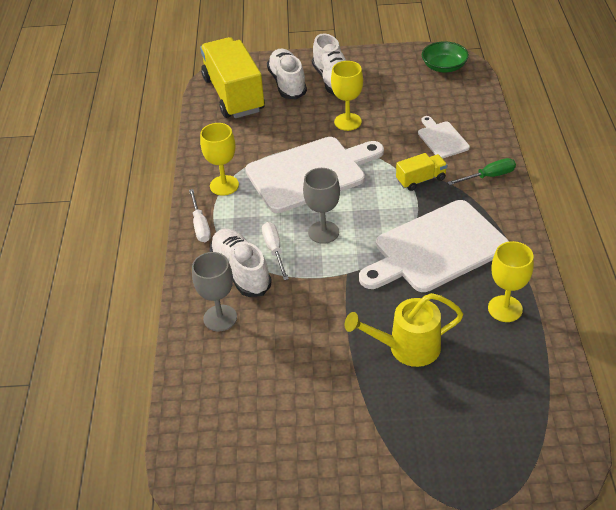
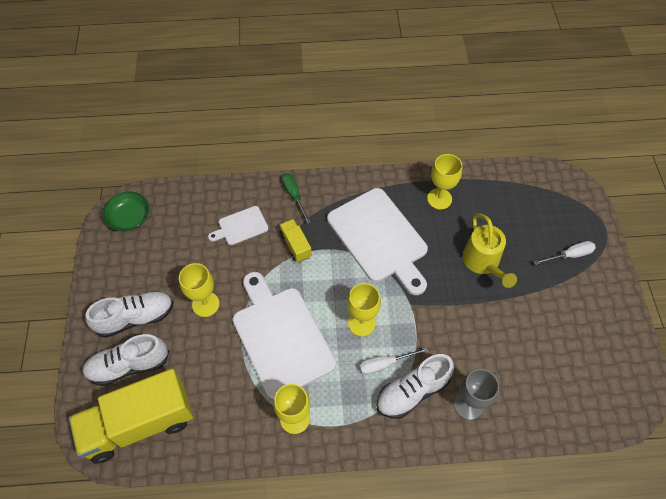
camera: 95 degrees left, 15 degrees up
(200, 226) = (353, 436): white screwdriver -> white screwdriver (569, 255)
(323, 232) = (361, 323): grey goblet -> yellow goblet

